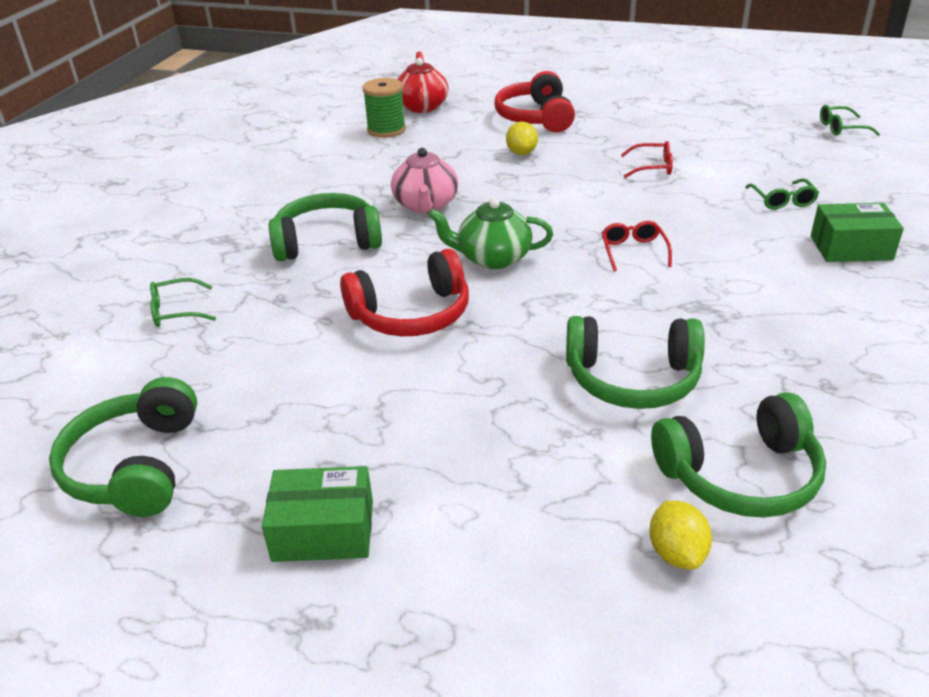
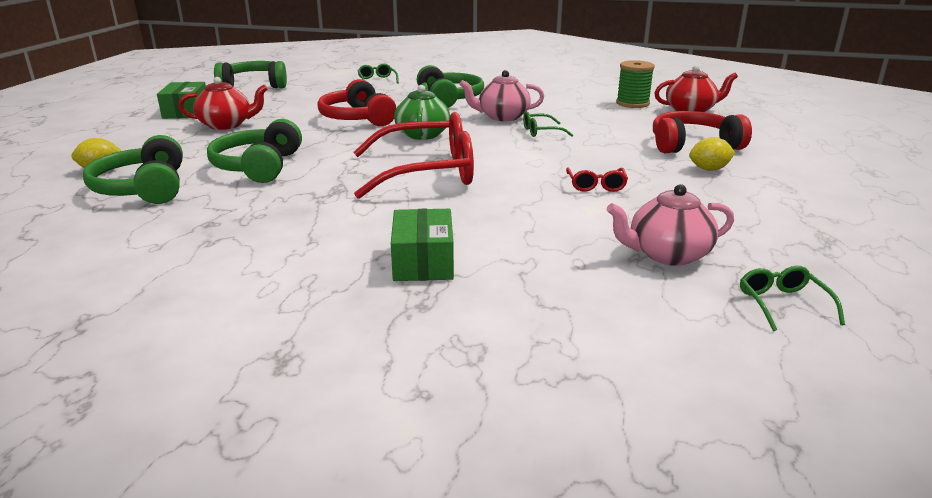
camera: 85 degrees right, 10 degrees down
(427, 451) = (226, 125): none -> red teapot
(521, 153) = (607, 140): yellow lemon -> yellow lemon (709, 169)
(633, 251) = (427, 172): red glasses -> red glasses, size x2.36
(782, 200) = (531, 239): green glasses -> green glasses (541, 132)
(786, 153) = (667, 254): none -> pink teapot

